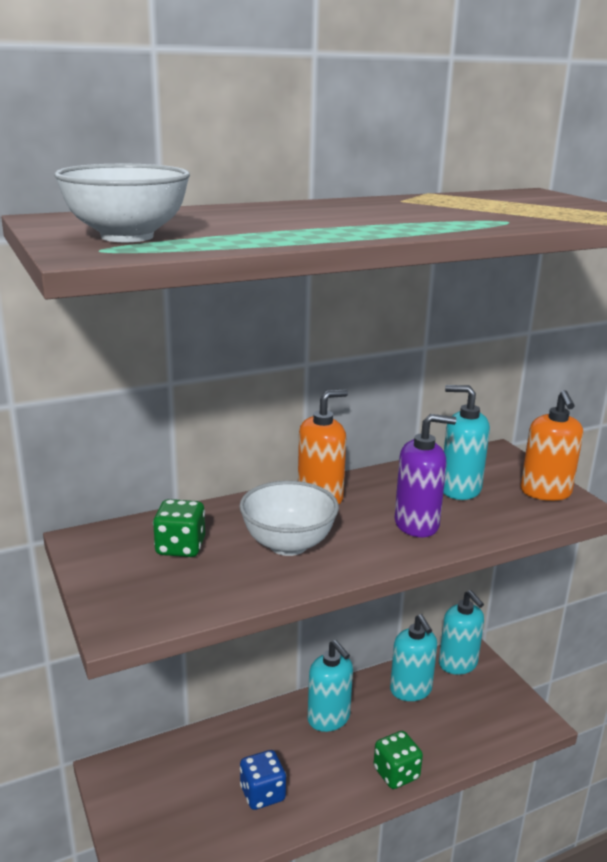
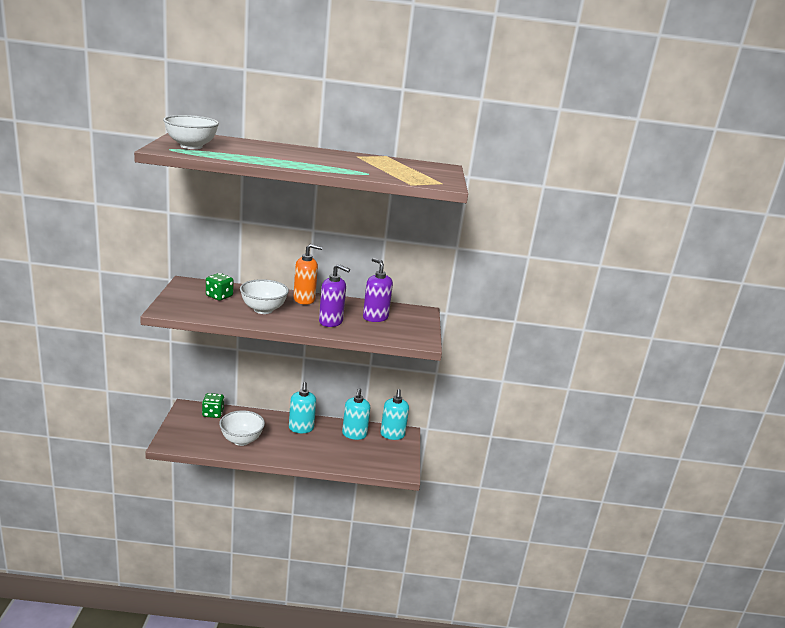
camera: 25 degrees right, 0 degrees up
(262, 794) = (241, 440): blue dice -> white bowl
(396, 773) = (308, 459): green dice -> green dice (213, 413)
(460, 489) = (375, 317): turquoise soap dispenser -> purple soap dispenser
(545, 492) = (416, 332): orange soap dispenser -> none

